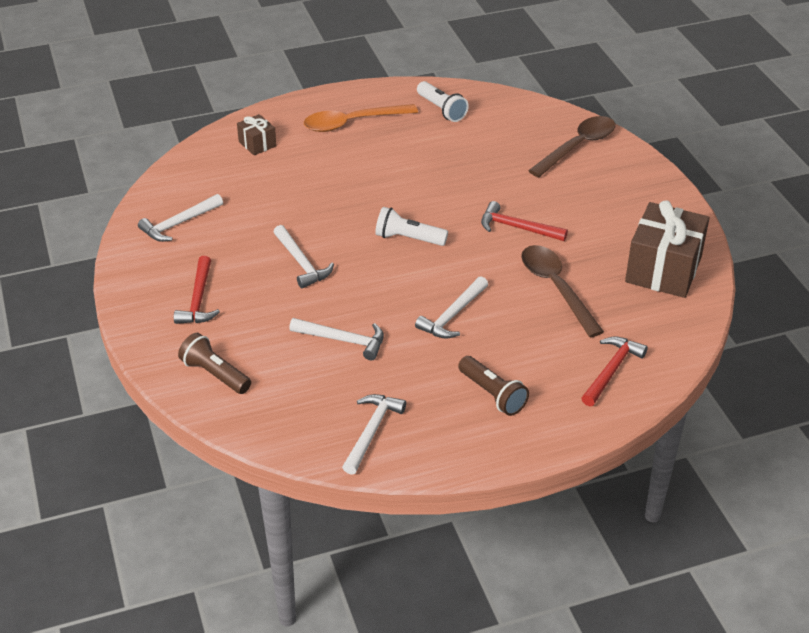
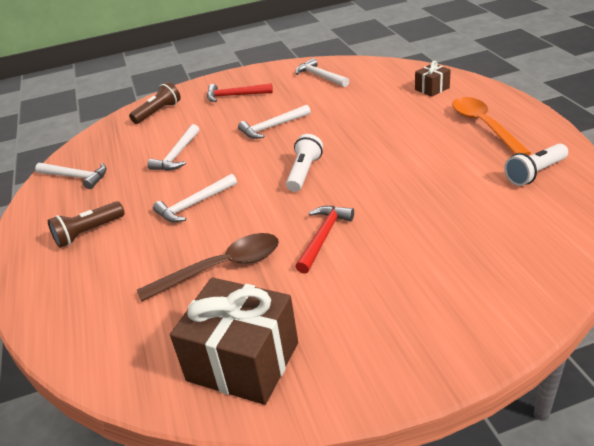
camera: 95 degrees right, 5 degrees down
(453, 315) = (194, 204): white hammer -> white hammer turned 75 degrees counterclockwise
(578, 146) = (499, 282): brown spoon -> none
(611, 370) = (87, 310): red hammer -> none

